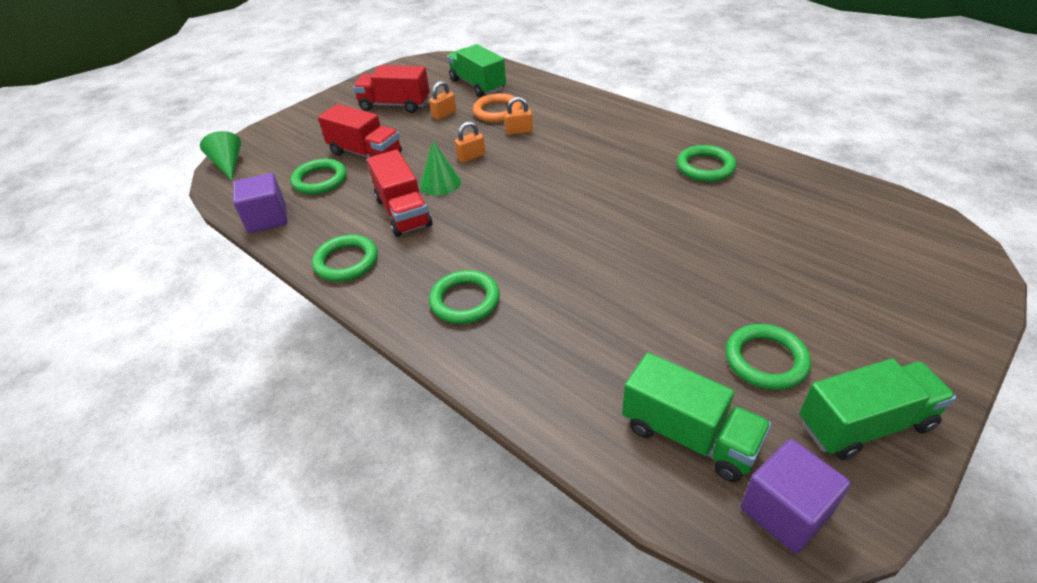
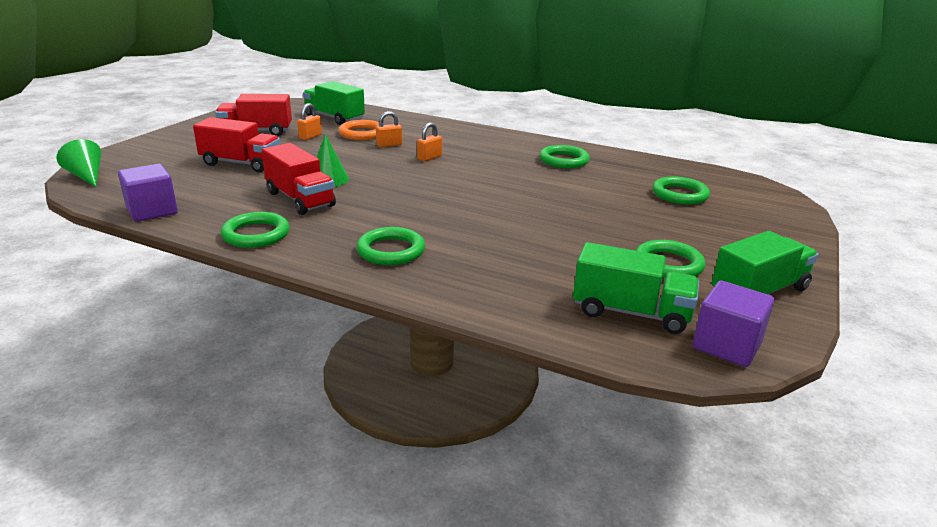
camera: 20 degrees left, 15 degrees down
(320, 180) = (199, 182): green ring -> green ring (679, 194)
(471, 156) = (351, 162): orange padlock -> orange padlock (429, 157)

